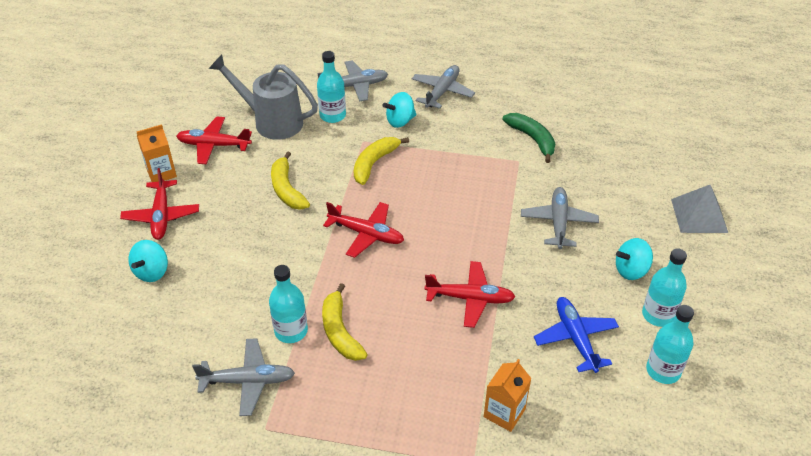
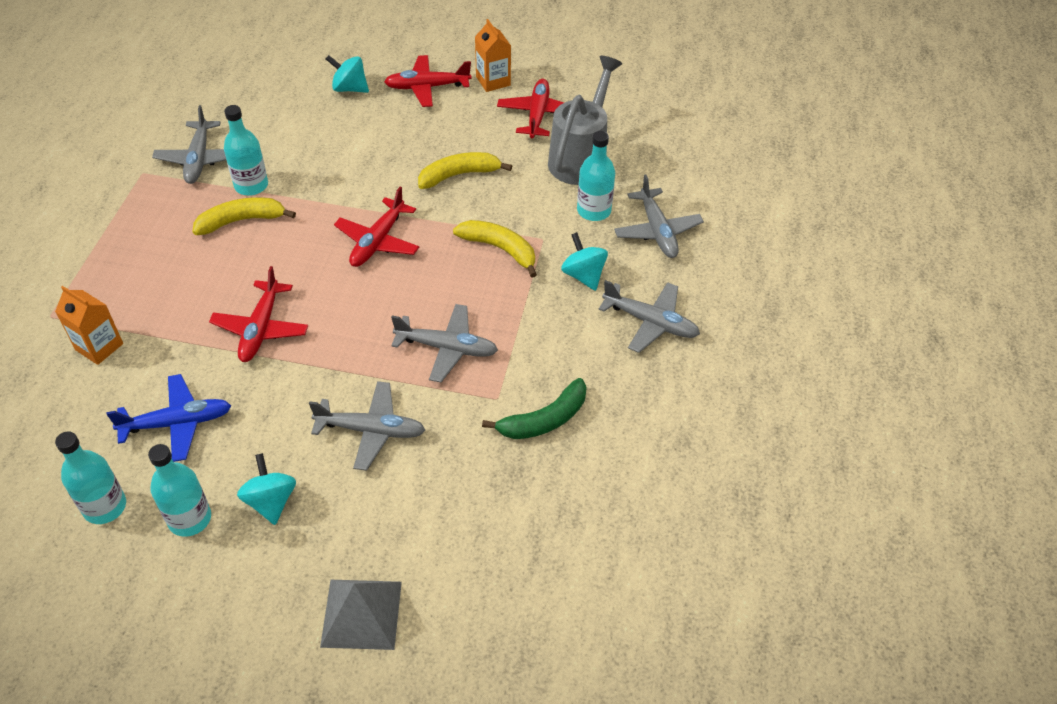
camera: 90 degrees right, 5 degrees up
(477, 187) = (447, 348): none -> grey plane

